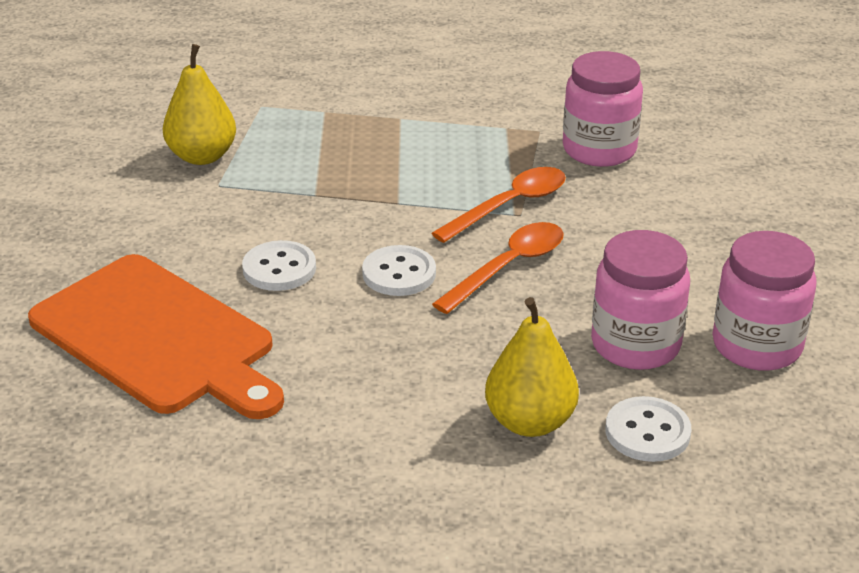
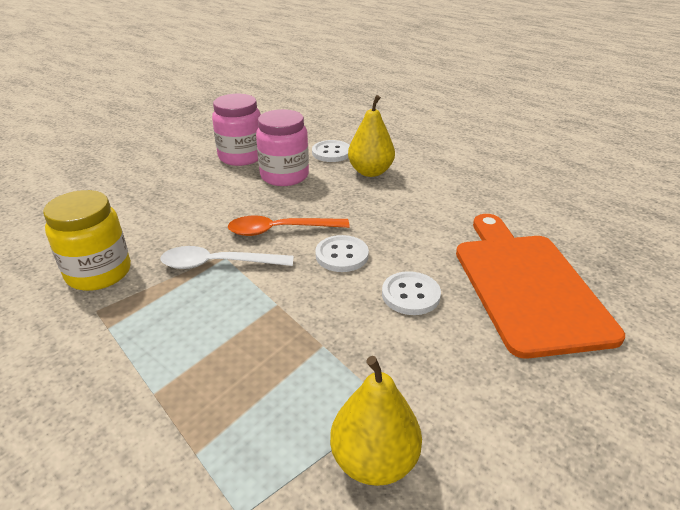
camera: 140 degrees left, 0 degrees up
(509, 206) = (218, 264): orange spoon -> white spoon
(599, 150) = (99, 273): pink jar -> yellow jar

